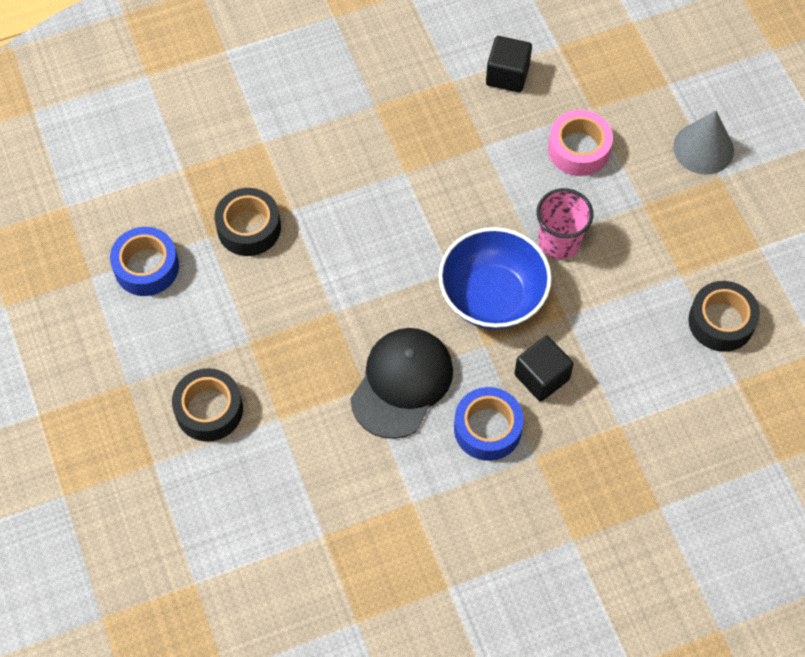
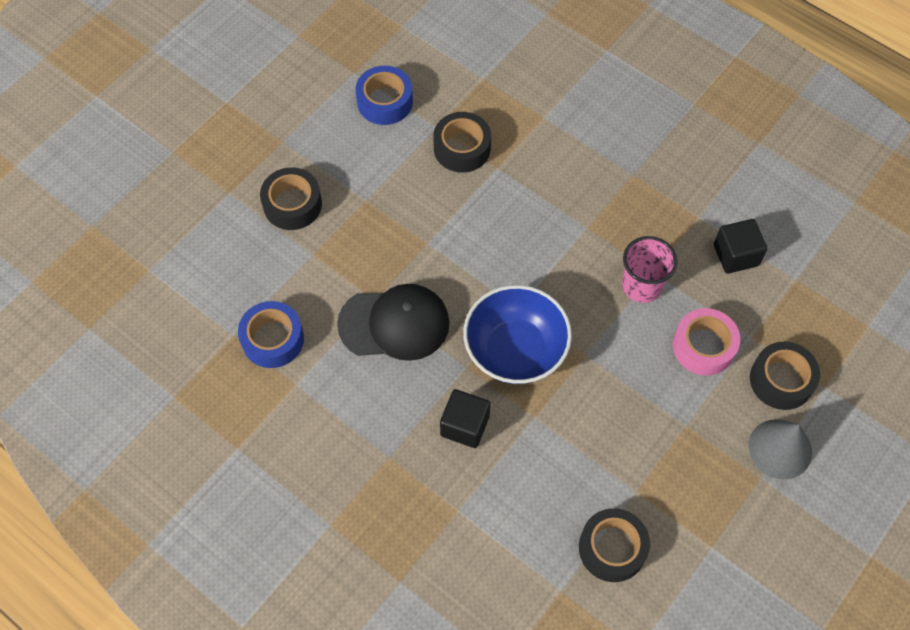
camera: 60 degrees right, 0 degrees up
(487, 428) = (392, 407): blue tape -> blue tape (273, 339)
(559, 242) = (601, 376): pink cup -> pink cup (641, 286)
(643, 111) = (781, 380): none -> black tape

